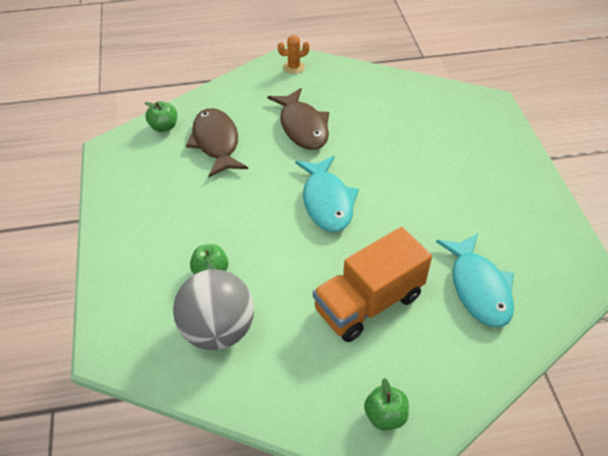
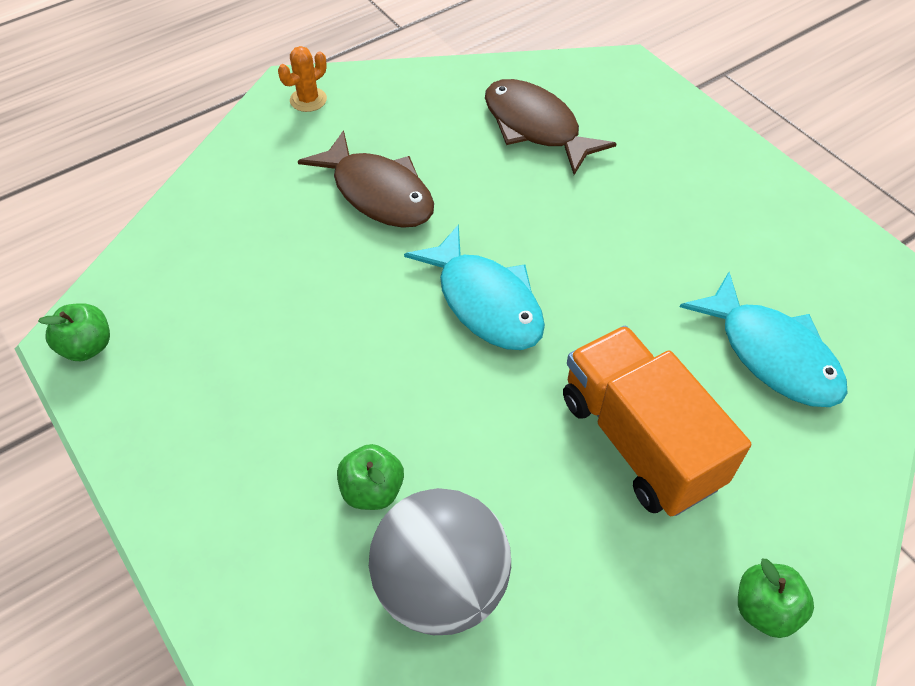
camera: 25 degrees left, 5 degrees up
(164, 127) = (148, 269): green apple -> green apple (87, 347)
(216, 143) = (254, 266): brown fish -> brown fish (535, 127)
(368, 303) = (639, 441): orange truck -> orange truck turned 120 degrees clockwise

